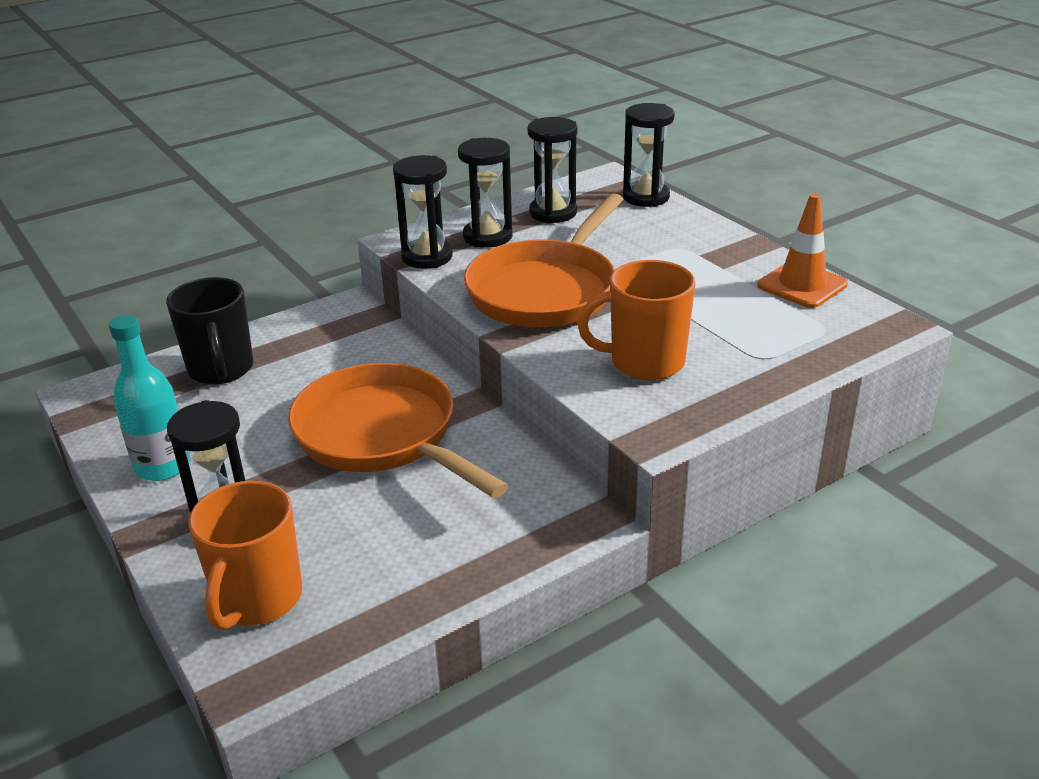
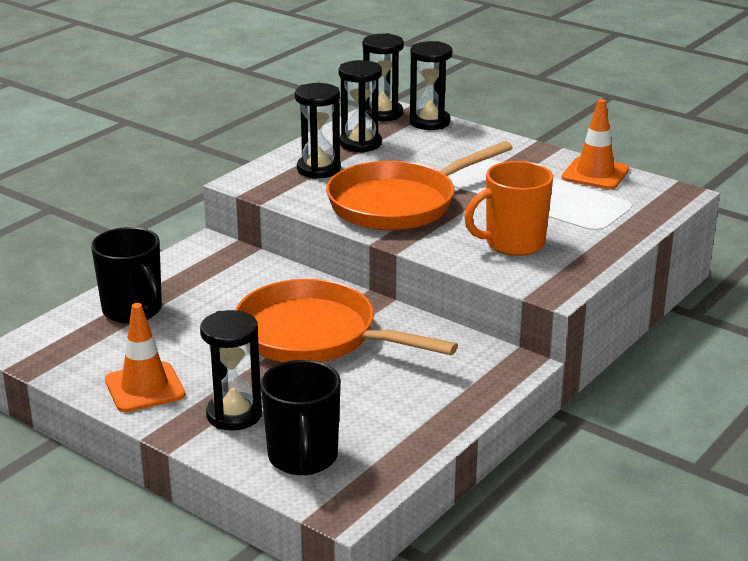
camera: 20 degrees left, 5 degrees down
(162, 466) = (144, 388): turquoise bottle -> orange traffic cone
(257, 599) = (303, 458): orange mug -> black mug
(427, 257) = (279, 191): black hourglass -> black hourglass (382, 114)
(545, 290) = (398, 203): orange pan -> orange pan turned 45 degrees clockwise

